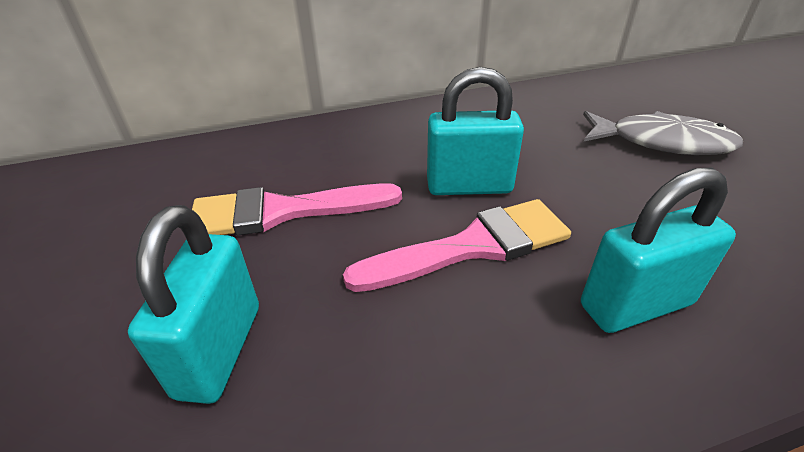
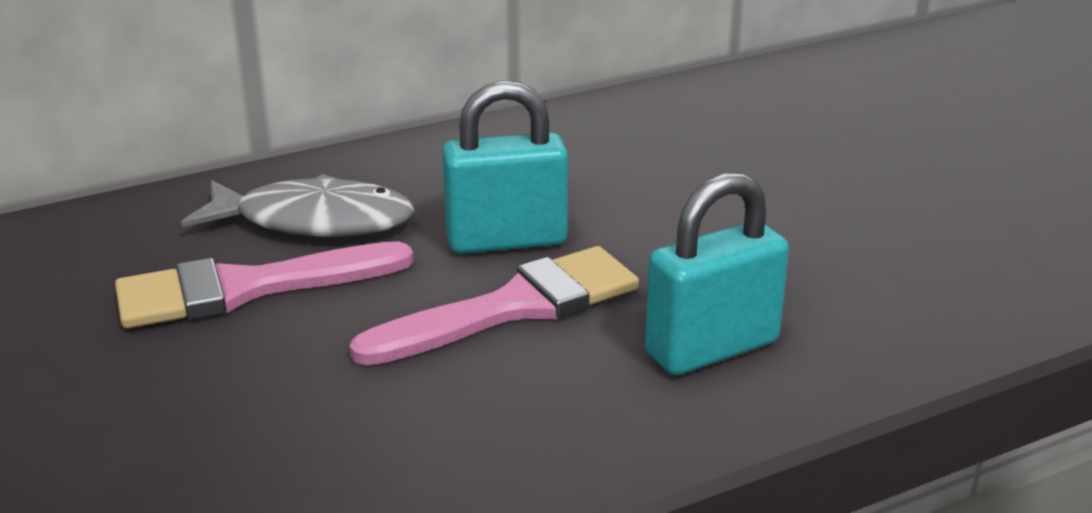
camera: 10 degrees left, 10 degrees down
(219, 350) = (209, 433): turquoise padlock -> none
(662, 142) = (776, 168): grey fish -> grey fish (313, 221)

